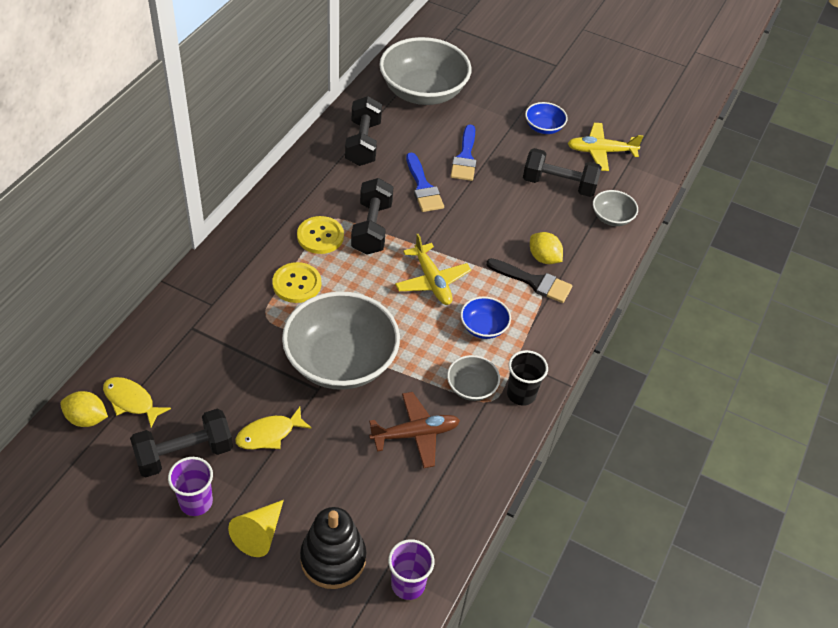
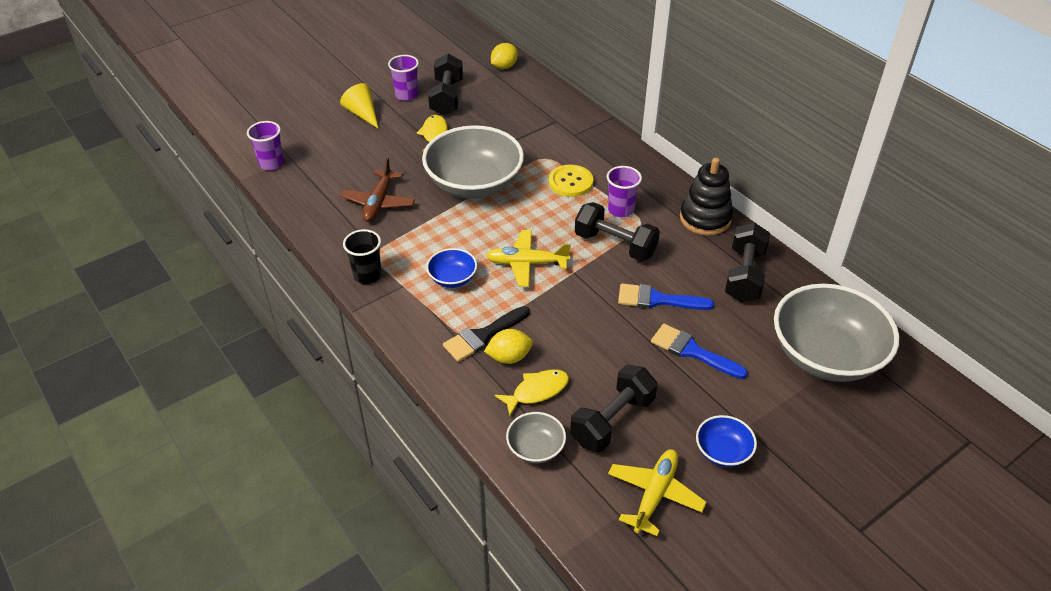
camera: 120 degrees right, 5 degrees down
(131, 401) = (506, 85): yellow fish -> yellow fish (537, 391)
(320, 236) = (621, 210): yellow button -> purple cup
(333, 558) = (318, 138): black stacking toy -> black stacking toy (705, 218)
(363, 143) = (744, 275): black dumbbell -> black dumbbell turned 75 degrees clockwise
(471, 387) = (396, 248): grey bowl -> none

